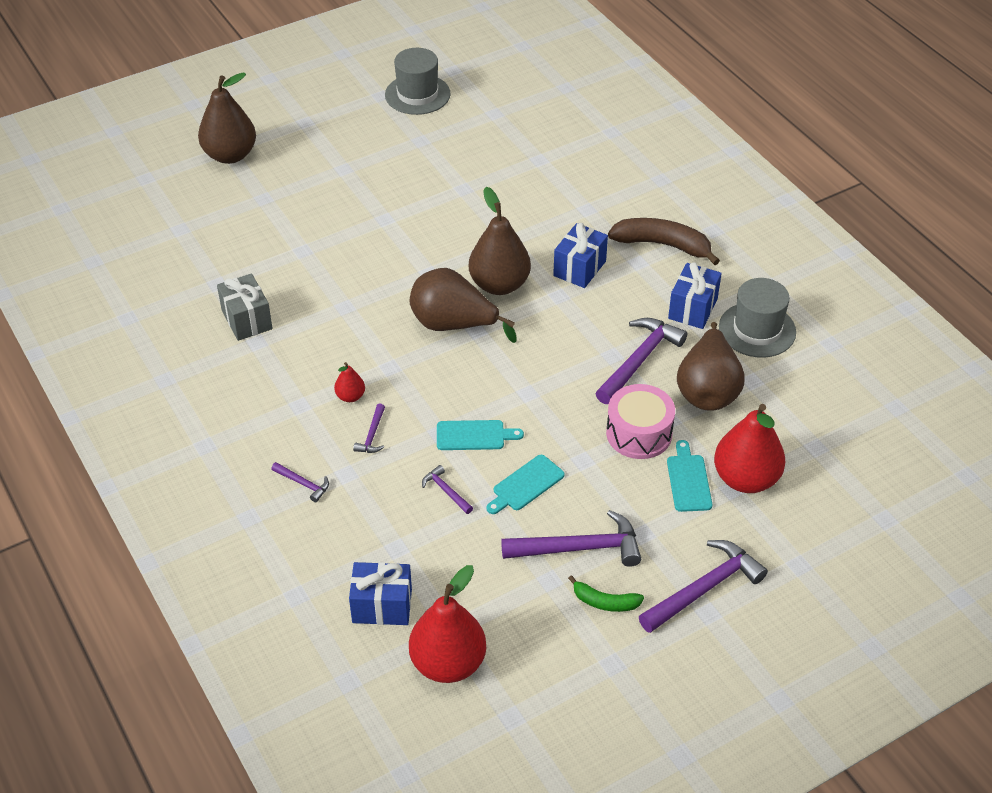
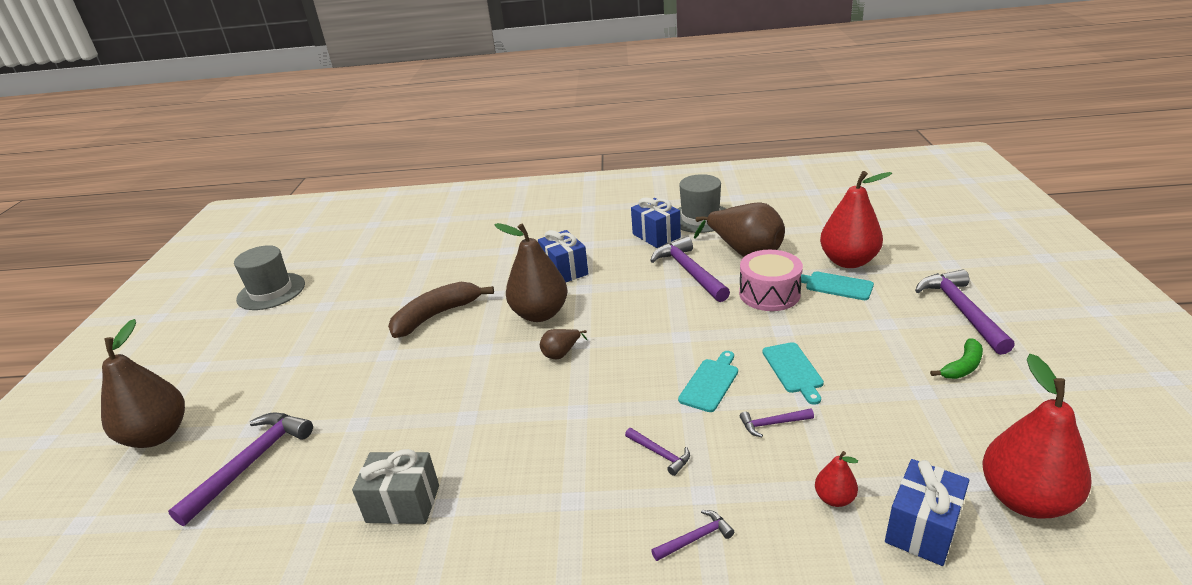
camera: 55 degrees left, 15 degrees down
(350, 396) = (593, 453): red pear -> red pear (834, 498)
(453, 325) = (561, 353): brown pear -> brown pear, size x0.46
(579, 548) = (889, 362): purple hammer -> purple hammer (251, 463)
(663, 245) = (580, 230): brown banana -> brown banana (436, 316)

